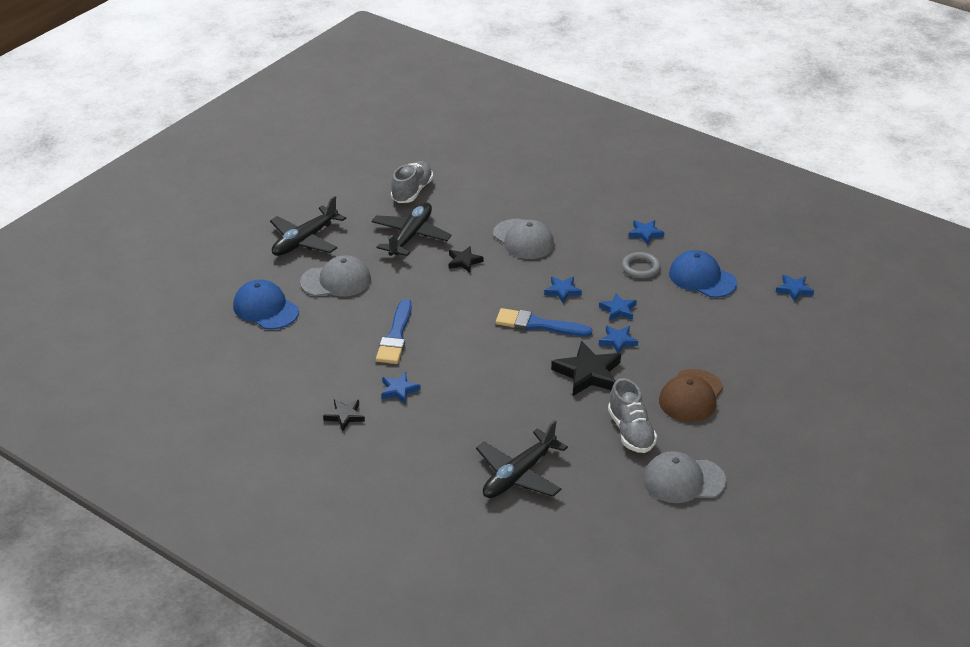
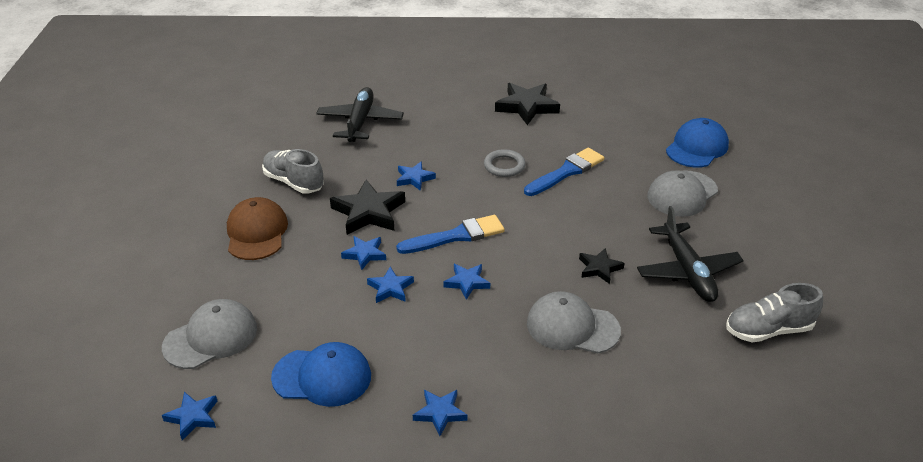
camera: 145 degrees right, 0 degrees up
(265, 308) = (697, 147): blue cap -> blue cap turned 60 degrees counterclockwise
(304, 240) = (769, 217): black plane -> none
(344, 416) = (527, 106): black star -> black star, size x1.78
(395, 336) = (566, 172): blue brush -> blue brush turned 75 degrees clockwise
(399, 390) = (511, 137): blue star -> blue star (414, 178)
(412, 191) = (768, 330): grey shoe -> grey shoe turned 90 degrees clockwise
(640, 268) = (407, 355): grey ring -> grey ring (504, 166)
(683, 480) = (226, 166): grey cap -> grey cap (211, 337)

